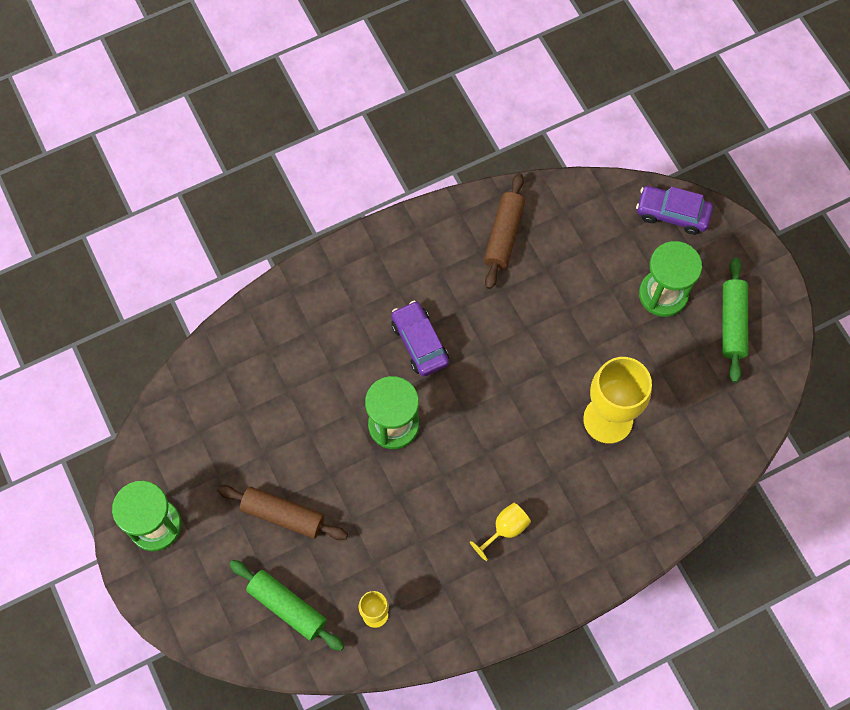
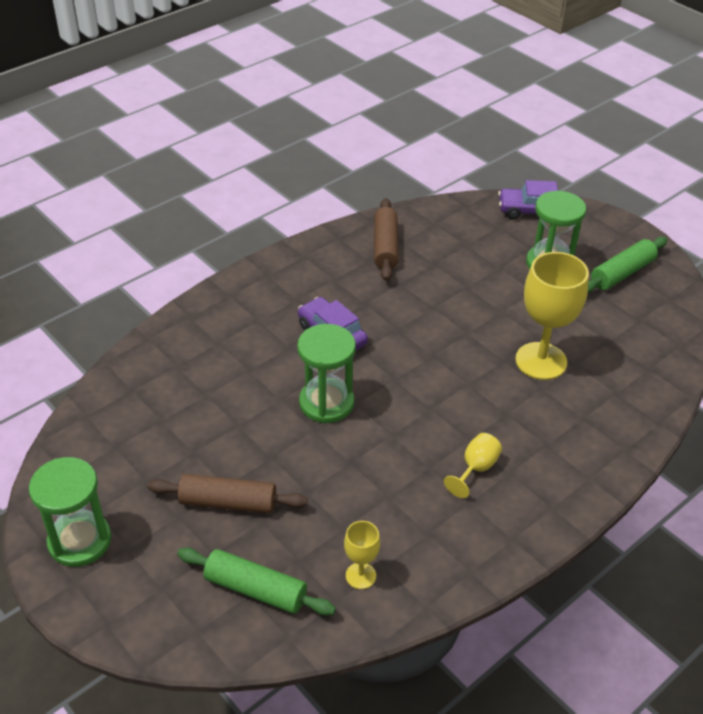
camera: 15 degrees left, 25 degrees down
(732, 323) = (622, 273): green rolling pin -> green rolling pin turned 60 degrees clockwise

